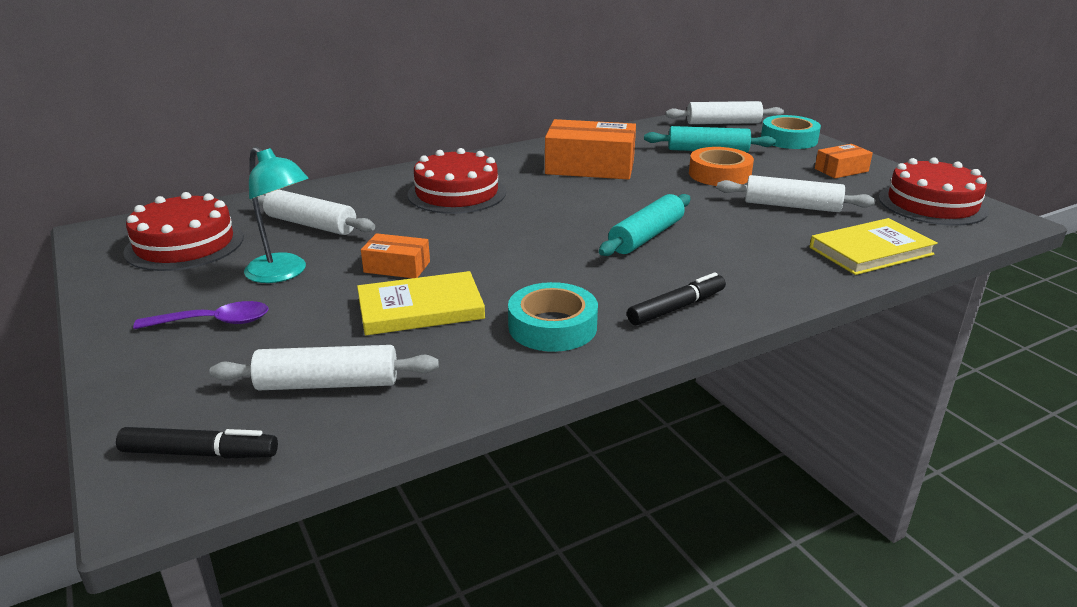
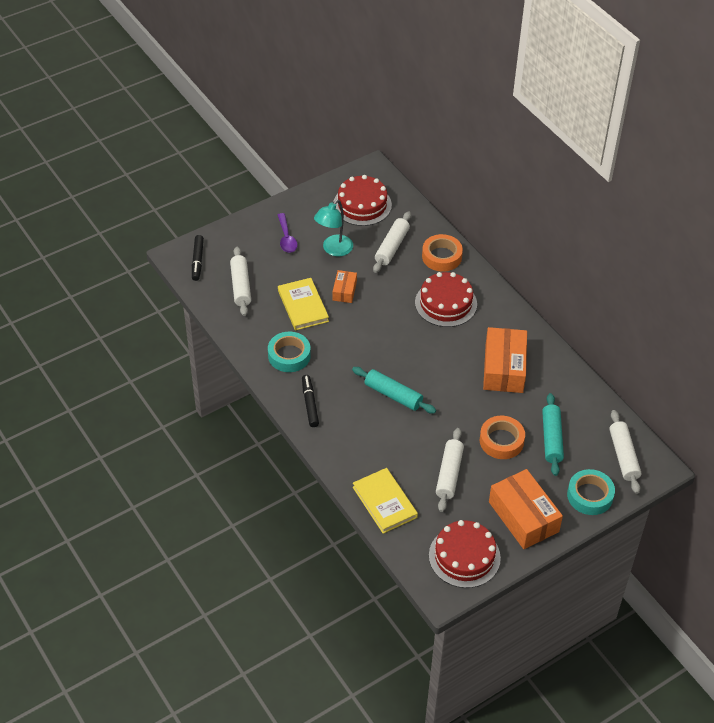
camera: 85 degrees right, 20 degrees up
(356, 191) = (441, 256): none -> orange tape
(676, 308) = (310, 404): black marker -> black marker turned 150 degrees counterclockwise
(841, 170) = (523, 517): orange box -> orange box, size x1.92

